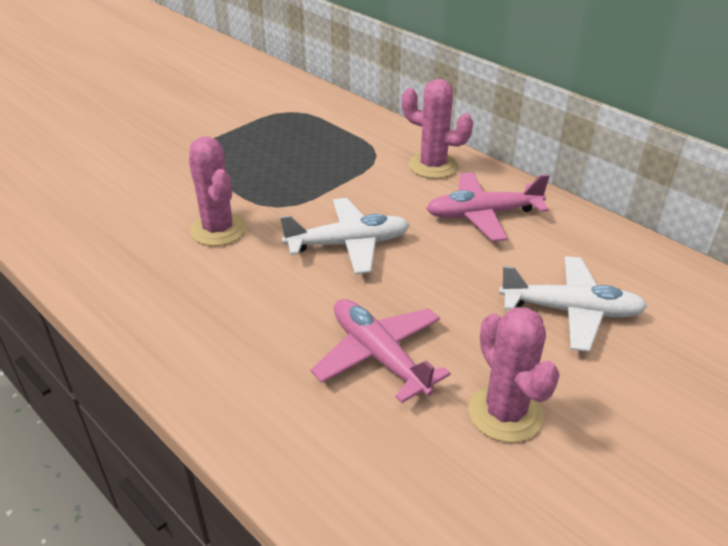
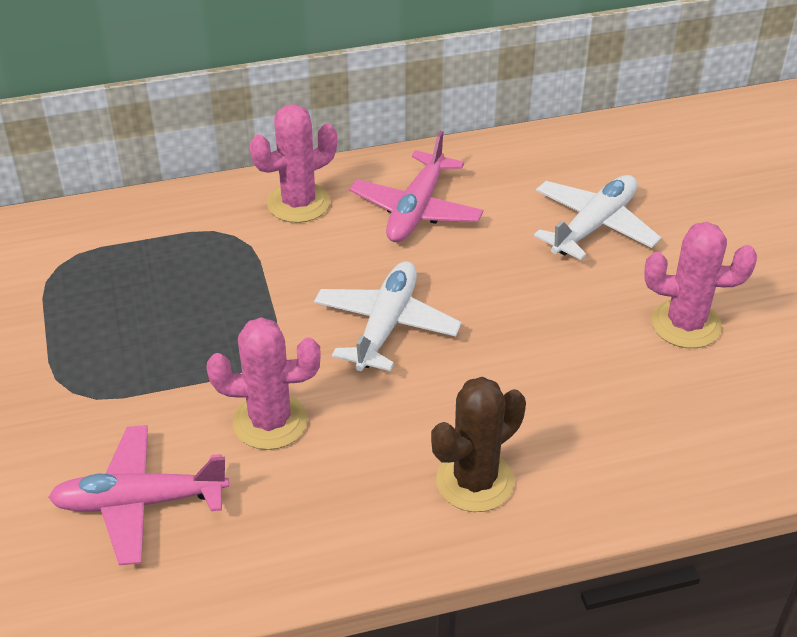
camera: 60 degrees left, 5 degrees up
(221, 343) = (475, 481): none -> brown cactus
(379, 356) = (570, 372): pink plane -> pink plane (139, 502)

